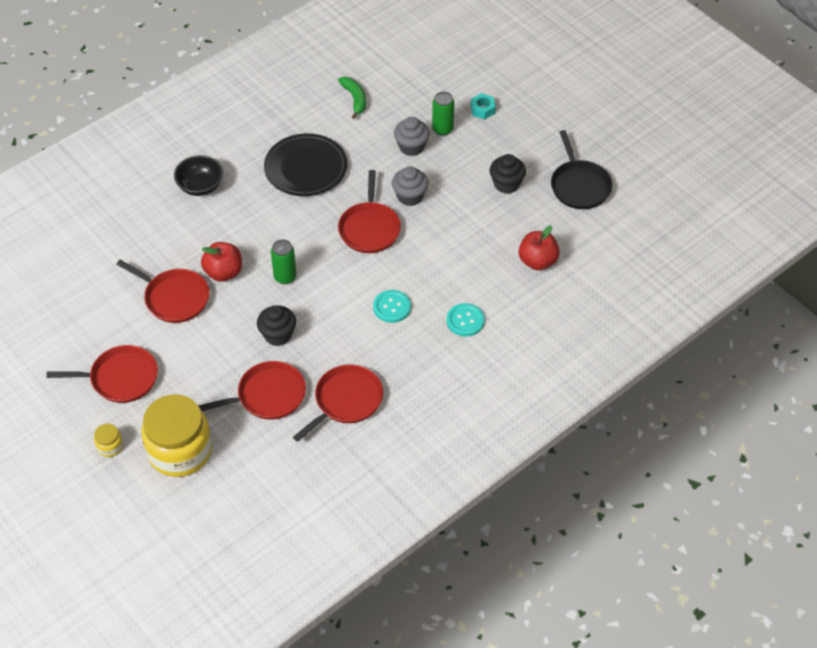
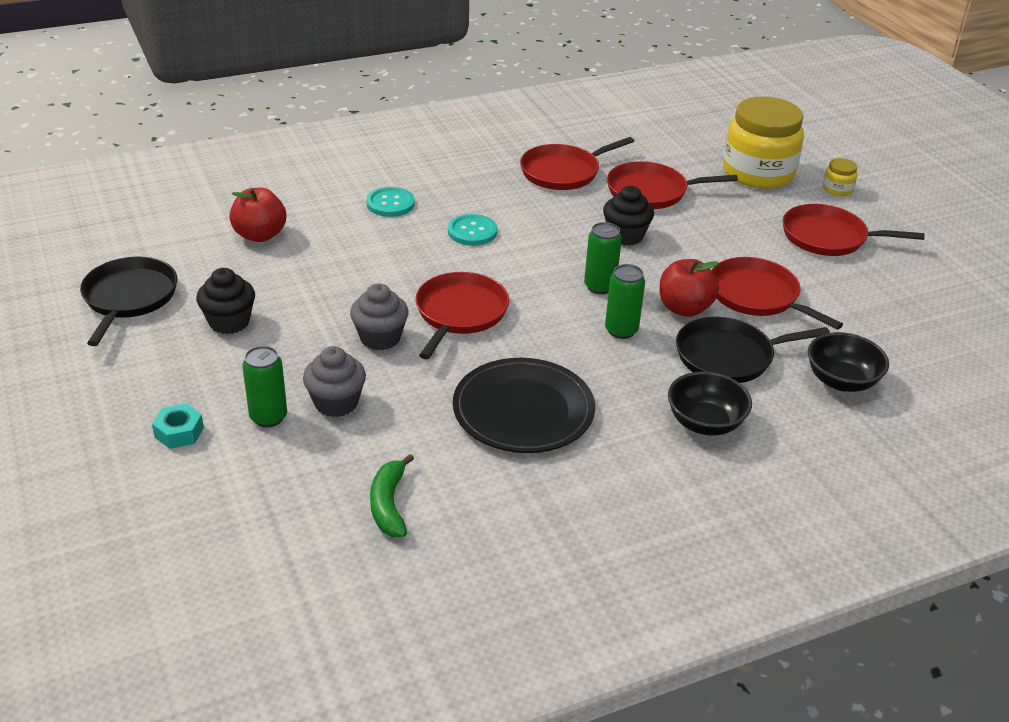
camera: 165 degrees left, 15 degrees down
(118, 238) = (841, 381): none -> black bowl
(190, 239) = (729, 356): none -> black pan
(262, 242) = (621, 330): none -> green can

